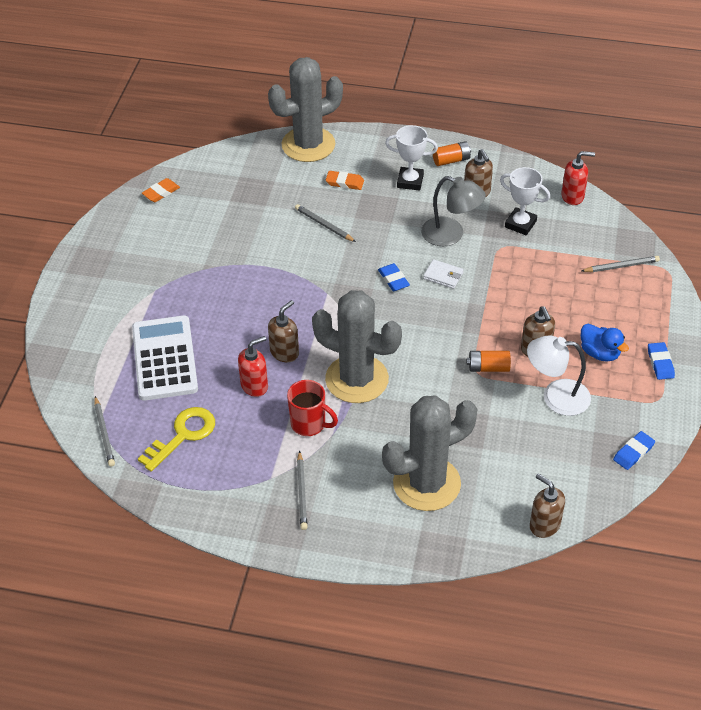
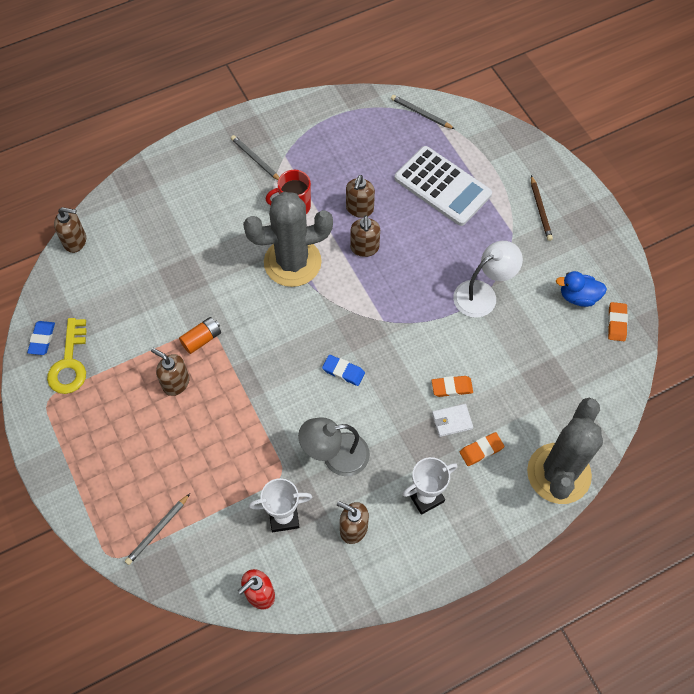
camera: 140 degrees right, 15 degrees up
(112, 292) = (540, 210): none -> brown pencil
(183, 435) = (370, 145): yellow key -> yellow key (70, 363)
(254, 386) = (359, 209): red soap dispenser -> brown soap dispenser
(324, 225) = (452, 387): grey pencil -> orange eraser
(426, 483) = (177, 218): grey cactus -> none
(443, 276) = (306, 405): white wallet -> white wallet (452, 421)
(451, 160) = (412, 556): orange battery -> none
(556, 396) = (131, 349): white lamp -> white lamp (482, 294)
(599, 353) = (120, 415): blue duck -> blue duck (578, 297)
(660, 363) = (64, 440): blue eraser -> none

